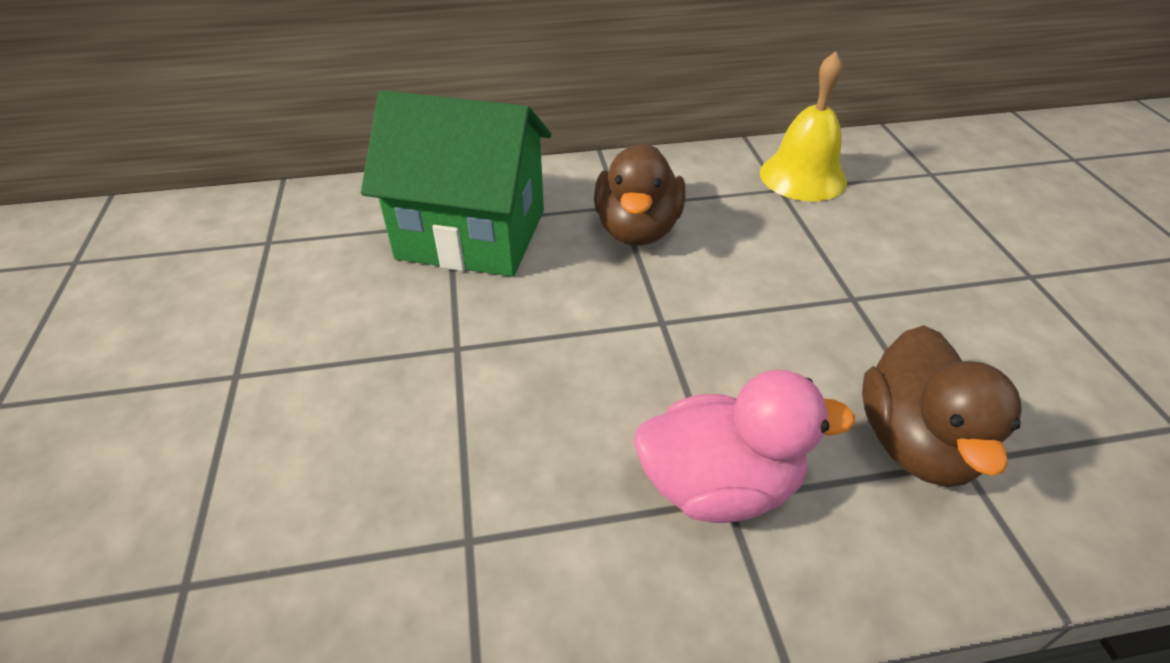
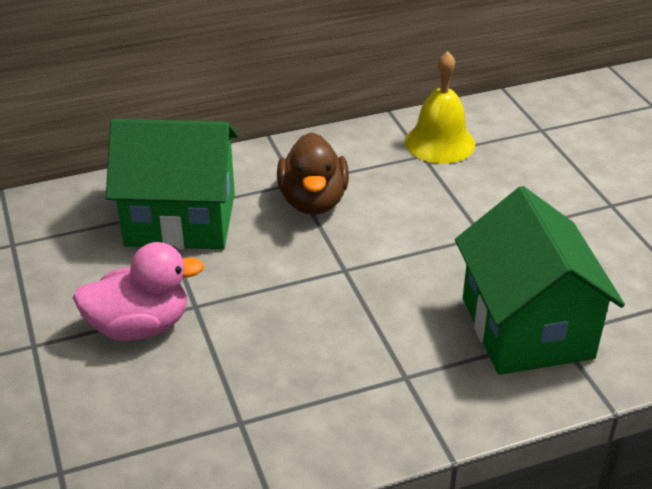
camera: 10 degrees left, 5 degrees down
(719, 485) = (399, 369): pink duck -> pink duck (140, 326)
(915, 443) = (526, 327): brown duck -> green house

